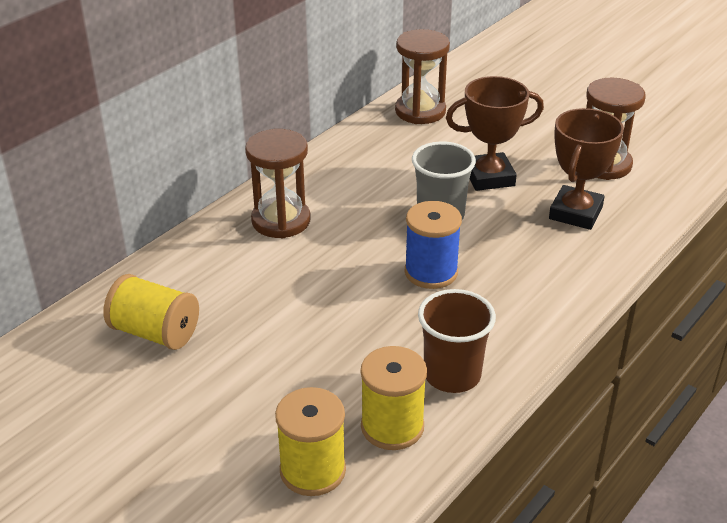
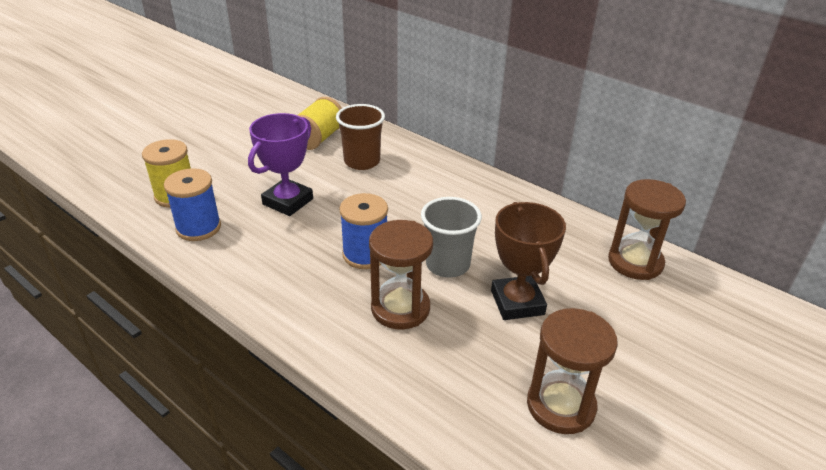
camera: 90 degrees right, 0 degrees up
(281, 221) = (438, 181): brown hourglass -> brown hourglass (400, 308)
(326, 346) = (288, 201): none -> purple trophy
(392, 427) = (198, 228): yellow spool -> blue spool
(452, 375) = (239, 258): brown cup -> brown cup (362, 161)
(575, 213) = (456, 363): brown trophy -> none

